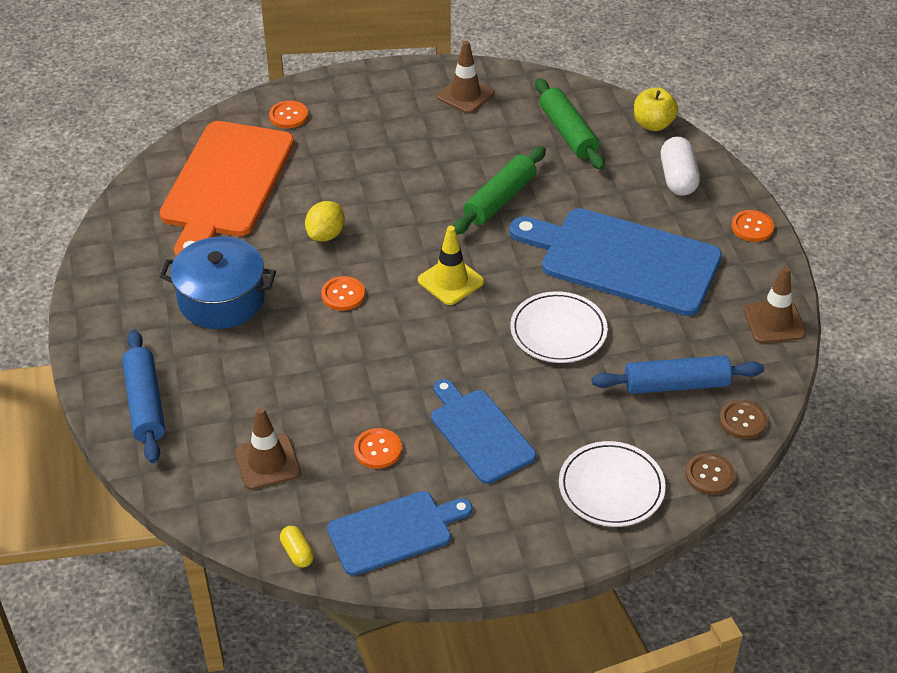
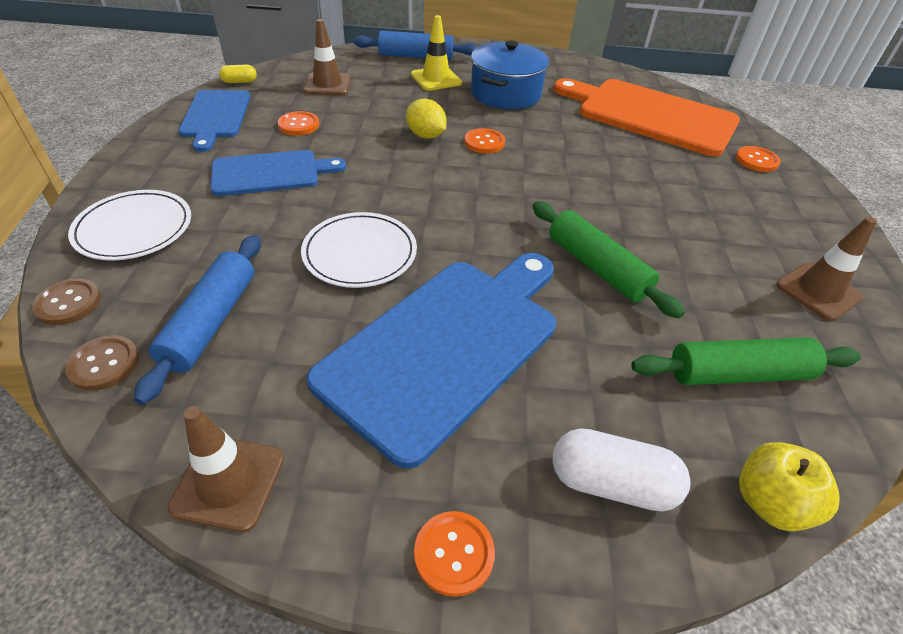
camera: 105 degrees right, 0 degrees up
(326, 234) = (568, 148): yellow lemon -> yellow lemon (426, 136)
(450, 281) = (474, 202): yellow traffic cone -> yellow traffic cone (436, 79)

